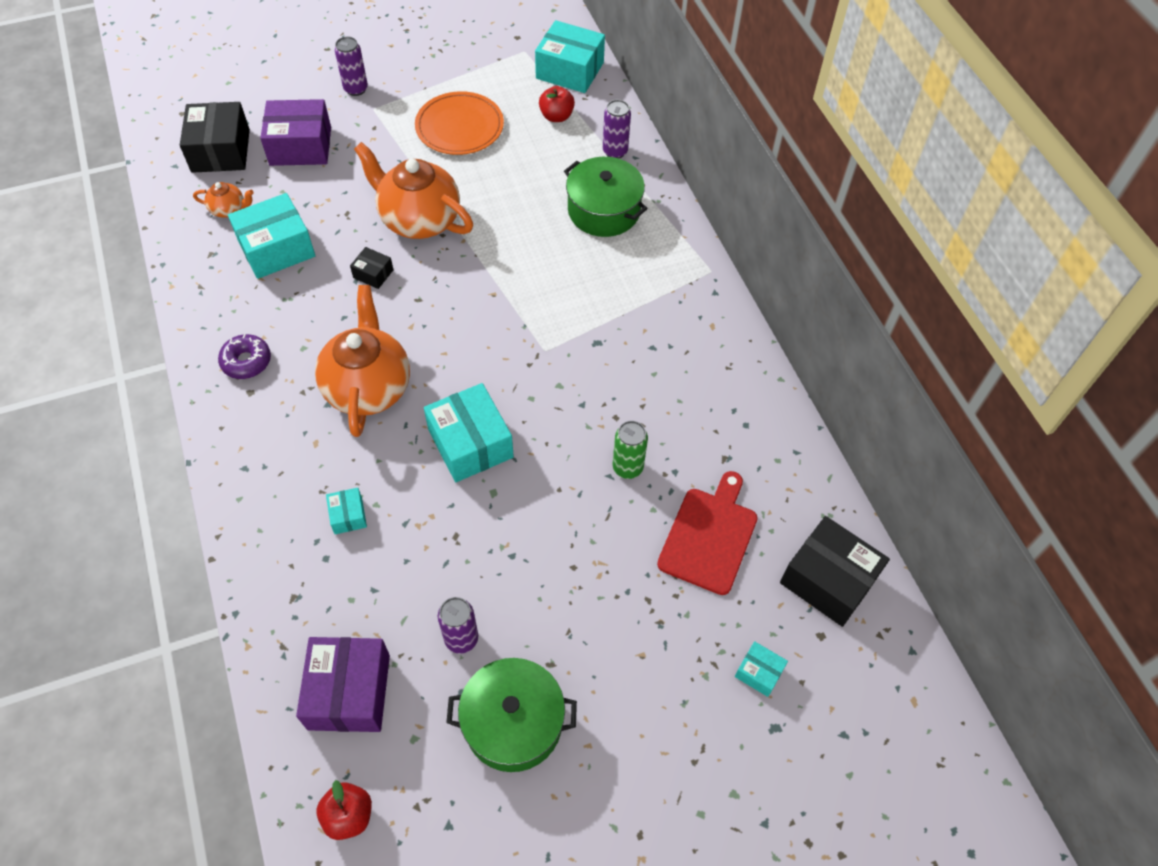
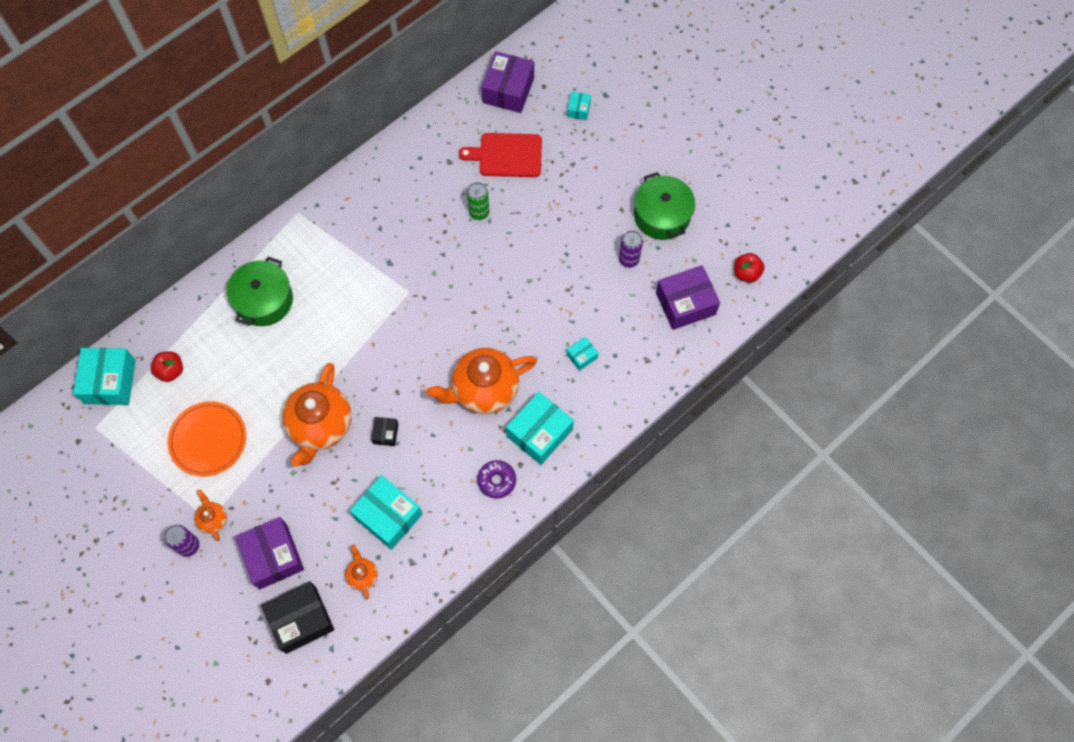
camera: 110 degrees left, 10 degrees up
(371, 112) = (213, 519): none -> orange teapot
(470, 443) = (500, 308): turquoise box -> turquoise box (539, 433)
(615, 151) = (197, 314): purple can -> none
(828, 580) = (508, 90): black box -> purple box

